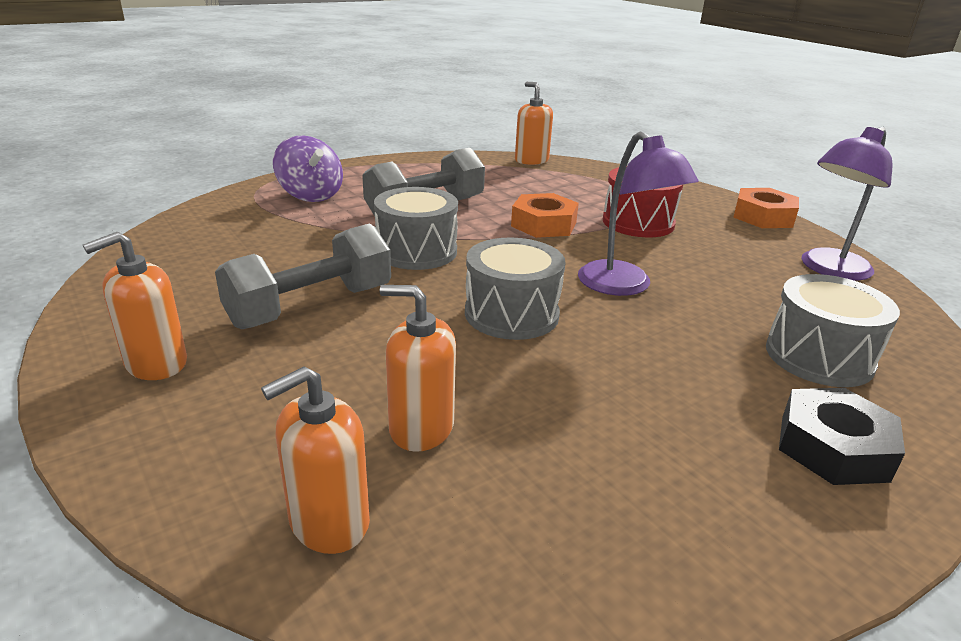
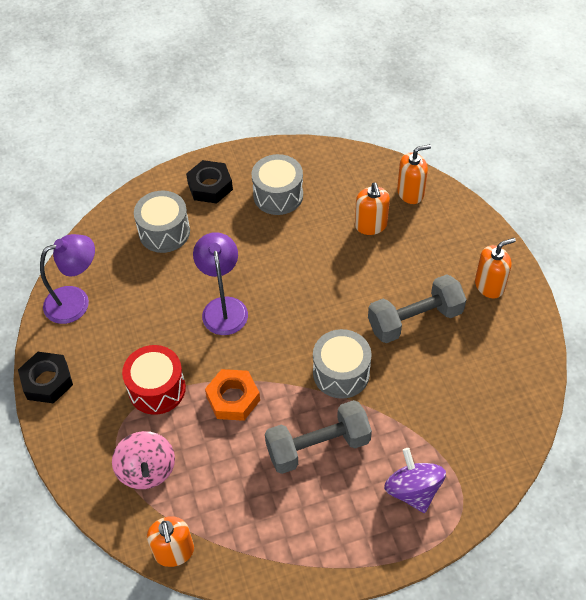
camera: 160 degrees left, 25 degrees up
(421, 428) = (371, 225): orange soap dispenser -> orange soap dispenser turned 45 degrees clockwise
(511, 314) = (303, 292): grey drum -> grey drum (278, 195)
(594, 185) = (147, 470): none -> pink spinning top
(763, 217) = (47, 381): orange nut -> black nut

